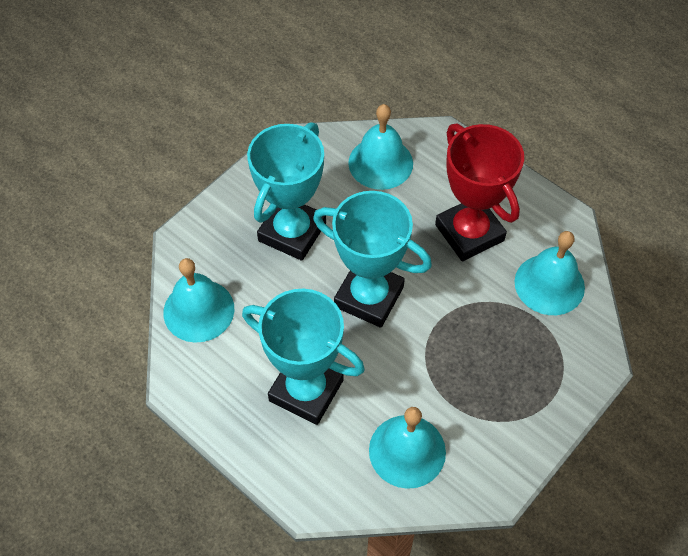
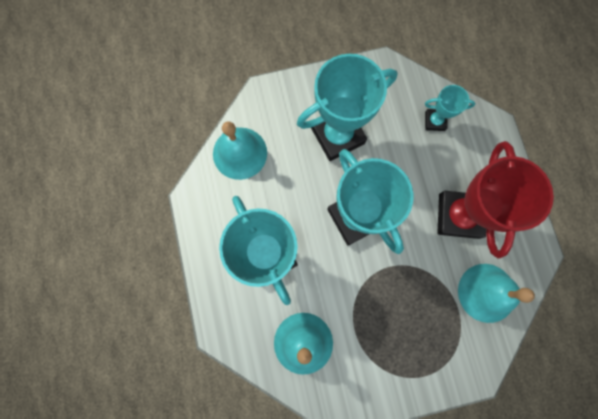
camera: 35 degrees right, 20 degrees up
(380, 163) = (435, 121): turquoise bell -> turquoise trophy

